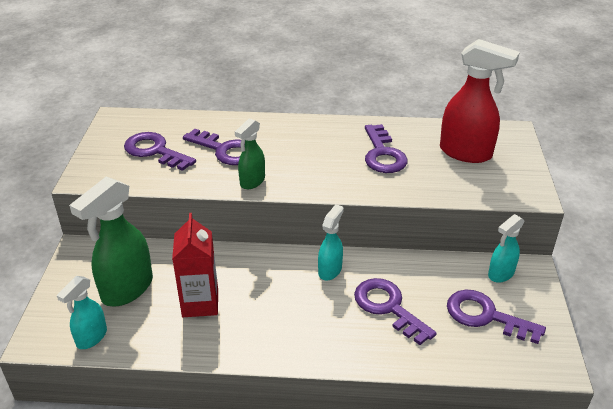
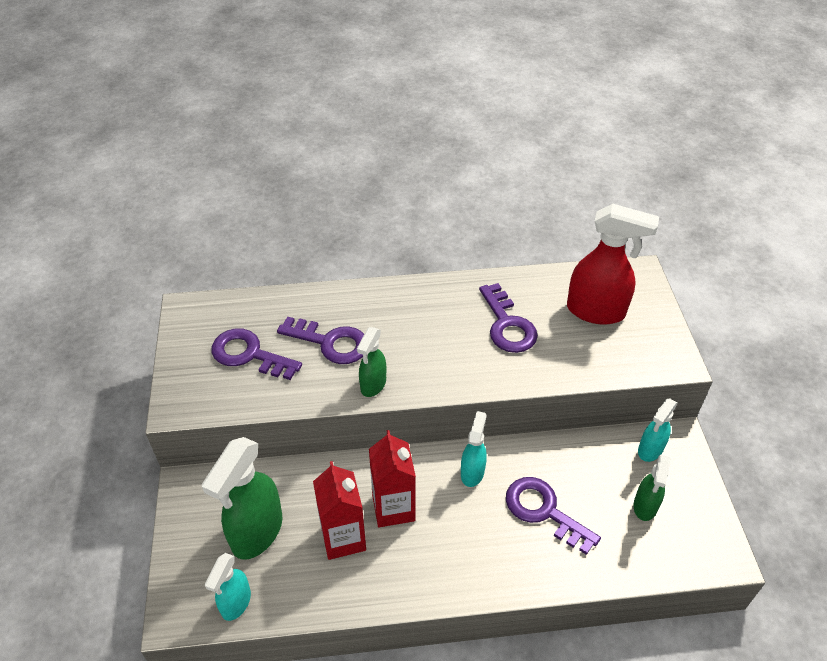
camera: 10 degrees left, 10 degrees up
(251, 287) = (393, 508): none -> red carton
(486, 316) = (645, 506): purple key -> green spray bottle

